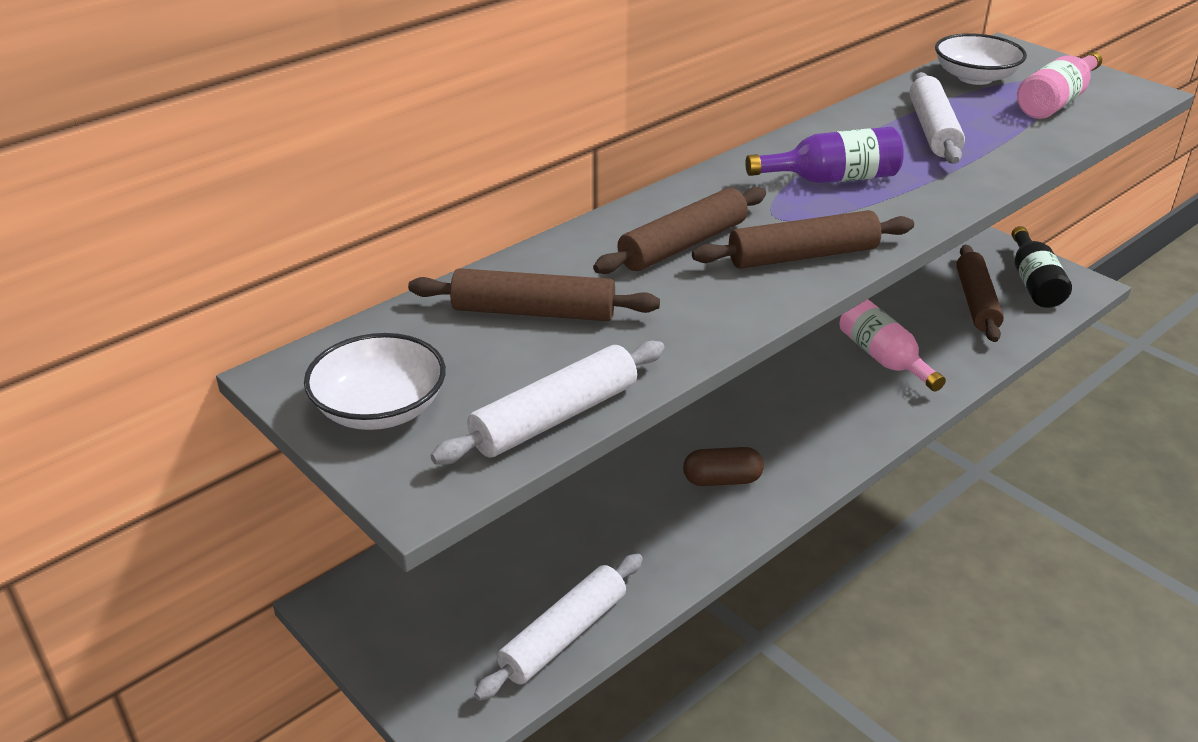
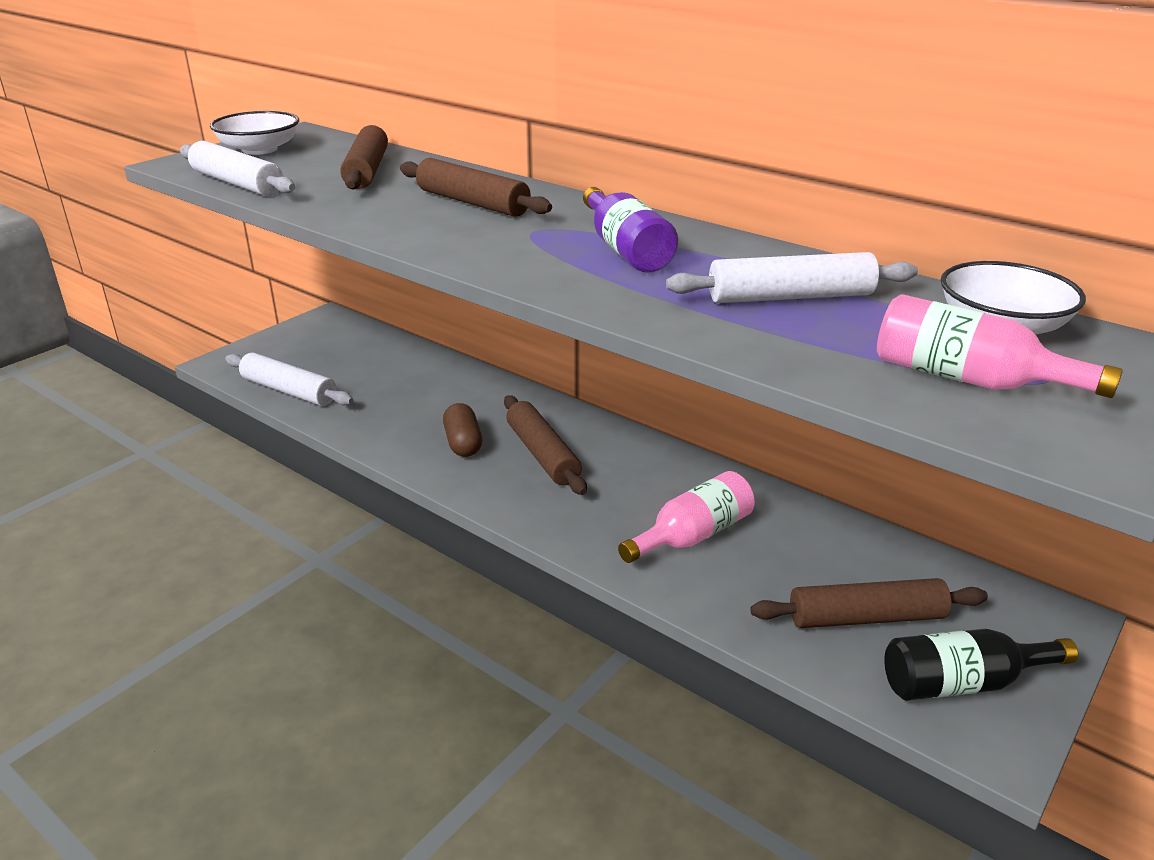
camera: 80 degrees right, 5 degrees down
(803, 256) = (461, 240): brown rolling pin -> brown rolling pin (542, 454)

